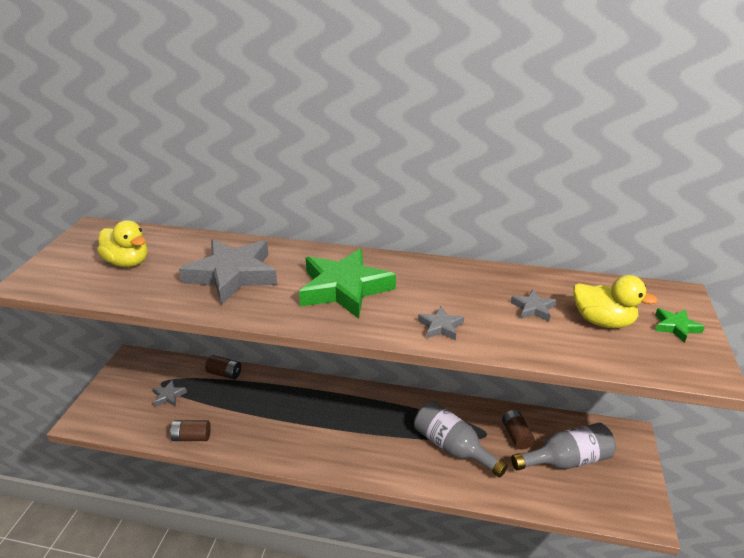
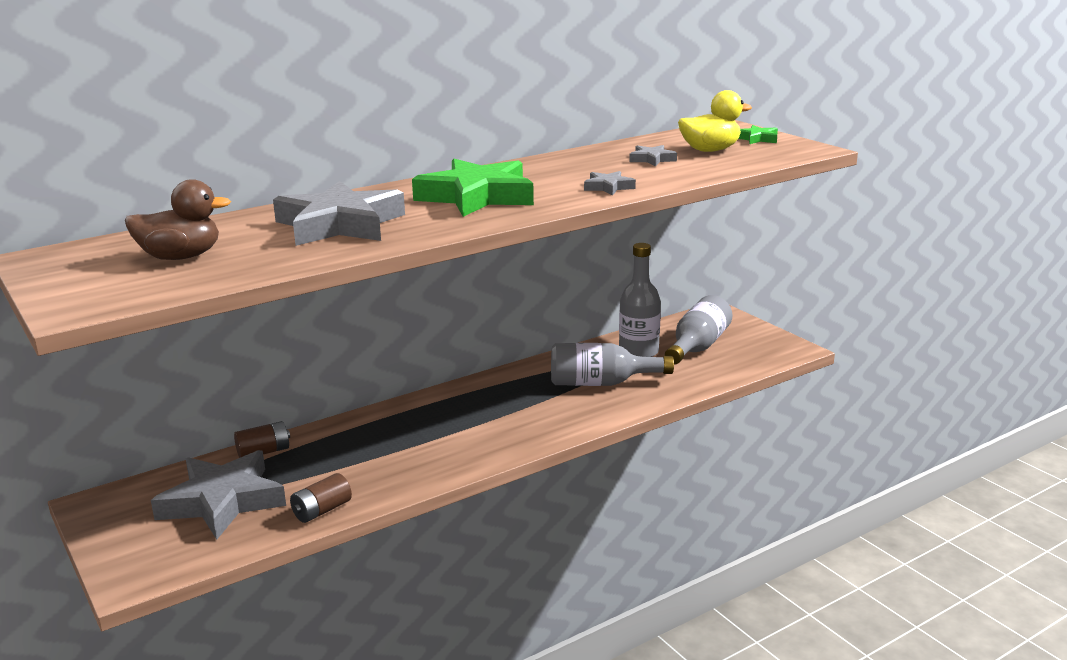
camera: 45 degrees left, 10 degrees down
(128, 262) = (180, 257): yellow duck -> brown duck
(168, 396) = (223, 501): grey star -> grey star, size x2.30
(516, 436) = (638, 352): brown battery -> grey bottle

